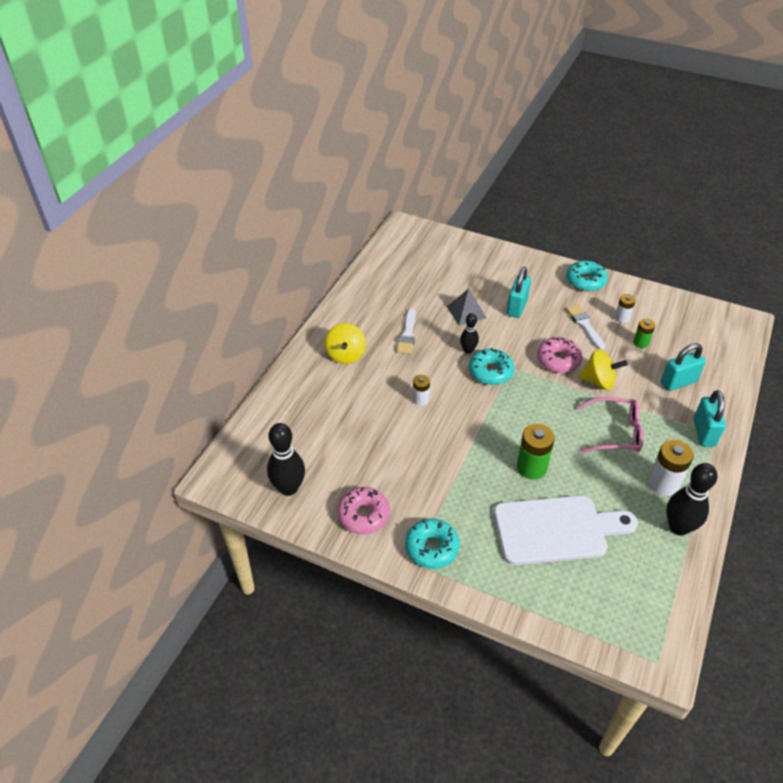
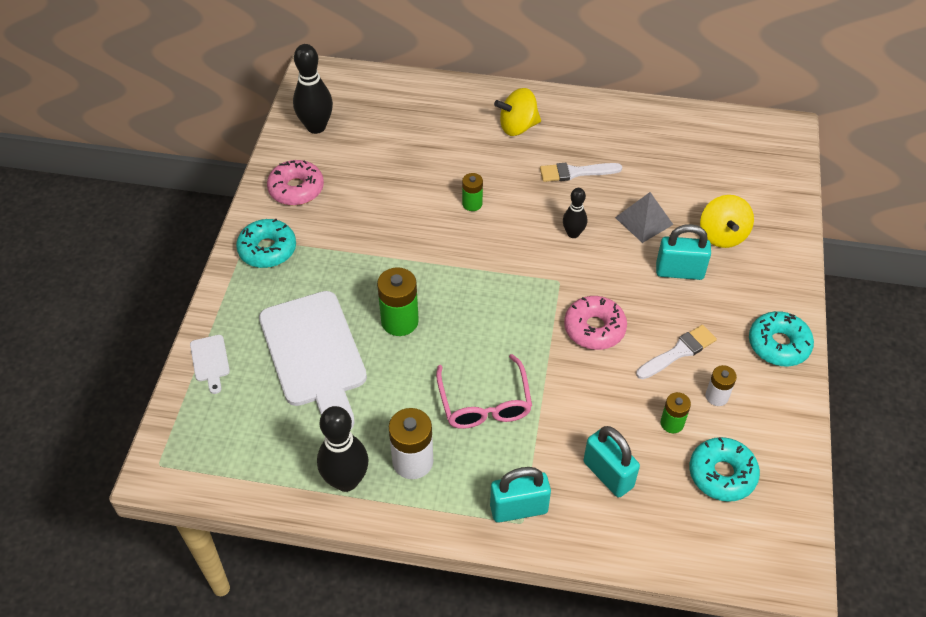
camera: 75 degrees right, 5 degrees up
(420, 399) = (472, 204): white battery -> green battery
(490, 372) = (543, 261): turquoise donut -> turquoise donut (722, 474)
(551, 609) = (210, 361): none -> white cutting board
(598, 381) = (571, 377): yellow spinning top -> yellow spinning top (722, 235)

